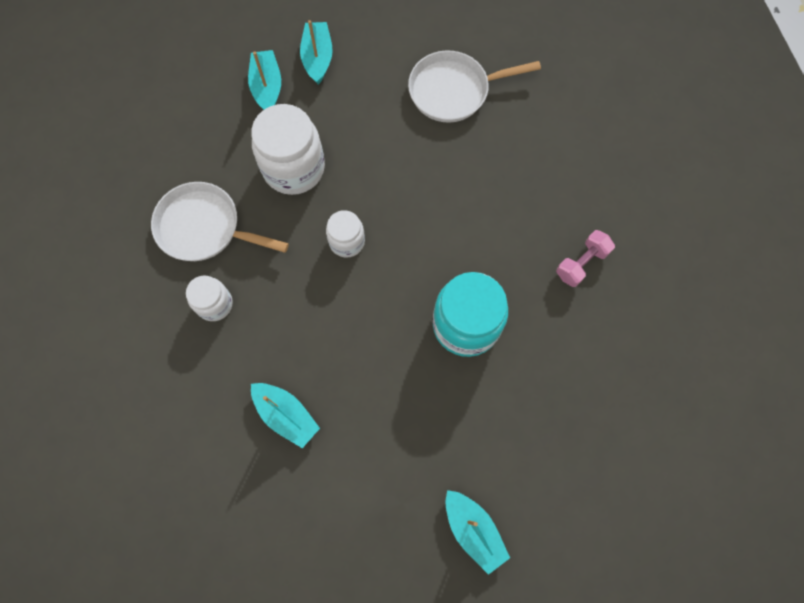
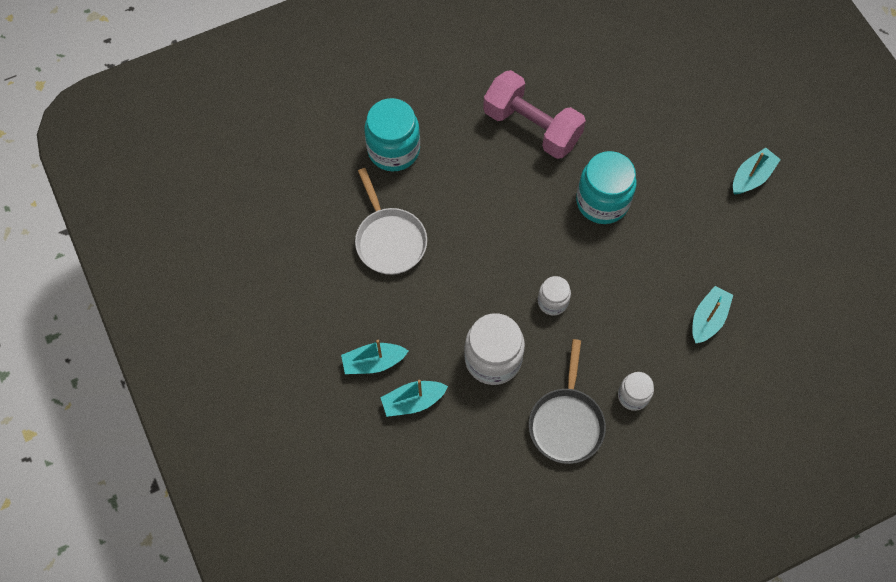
camera: 100 degrees left, 5 degrees down
(204, 228) = (566, 422): white pan -> grey pan
(566, 110) = (393, 150): none -> turquoise jar
(581, 263) = (531, 127): pink dumbbell -> pink dumbbell, size x2.10

